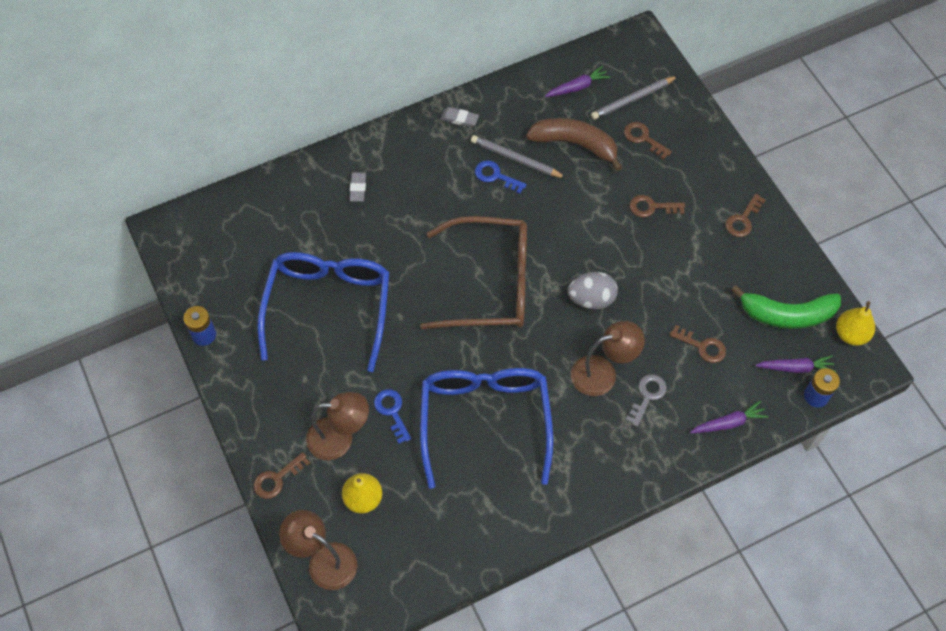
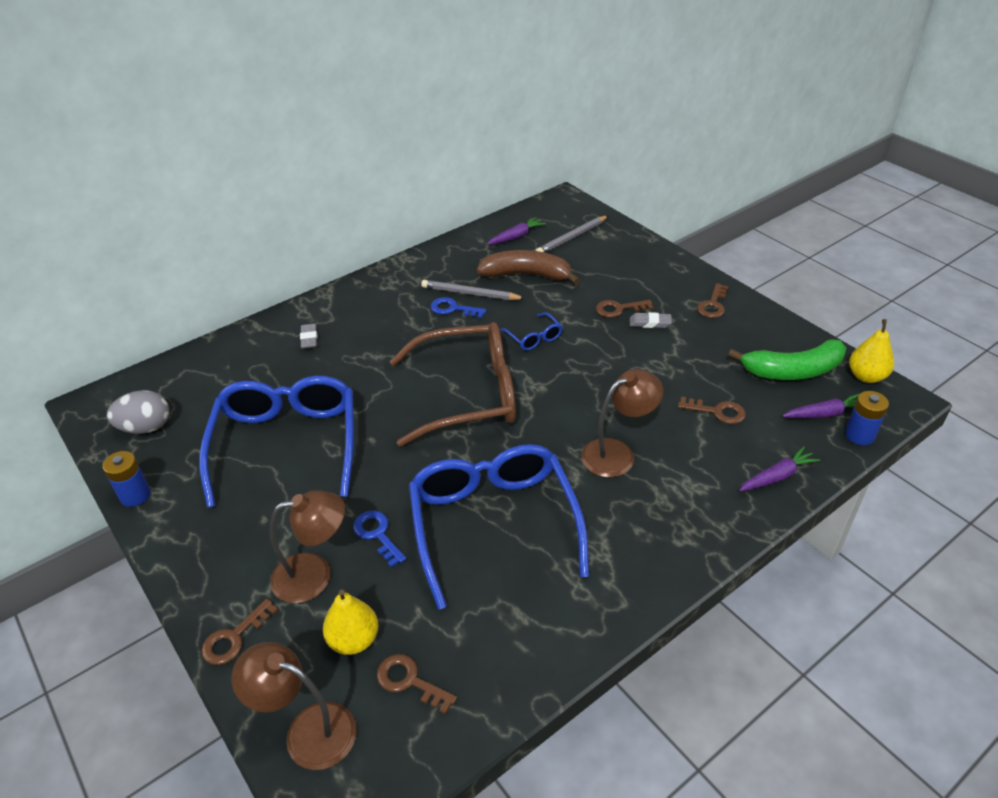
camera: 10 degrees left, 20 degrees down
(459, 119) = (406, 273): grey eraser -> grey eraser (650, 323)
(563, 227) = (534, 337): none -> blue glasses
(591, 299) = (582, 390): grey egg -> grey egg (146, 427)
(643, 138) = (592, 262): brown key -> brown key (410, 681)
(647, 396) = (675, 467): grey key -> none

